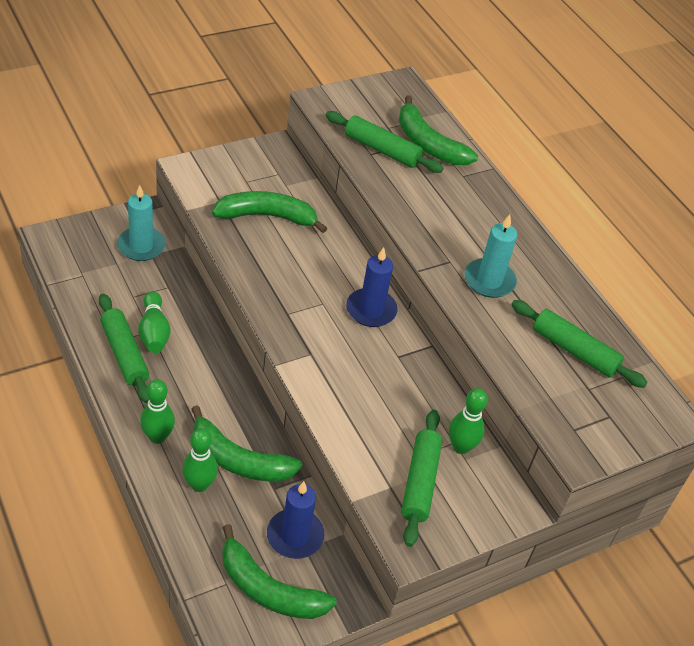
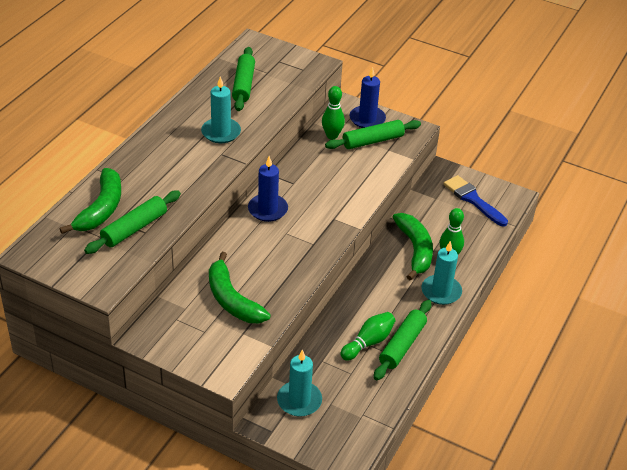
camera: 120 degrees left, 5 degrees down
(157, 437) = (441, 291): green bowling pin -> turquoise candle
(268, 589) = (473, 200): green banana -> blue brush
(295, 536) = (433, 205): blue candle -> blue candle (367, 119)
(382, 150) = (134, 228): green rolling pin -> green rolling pin turned 45 degrees clockwise

